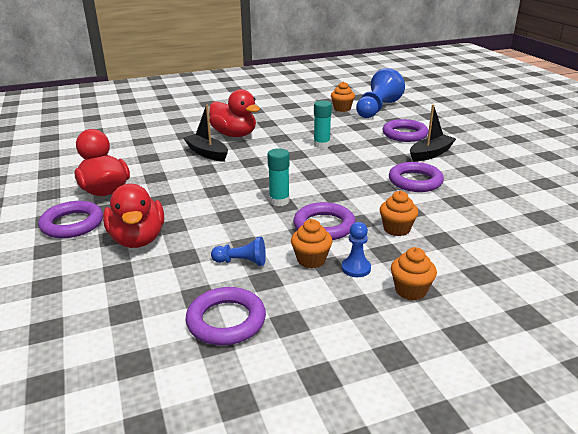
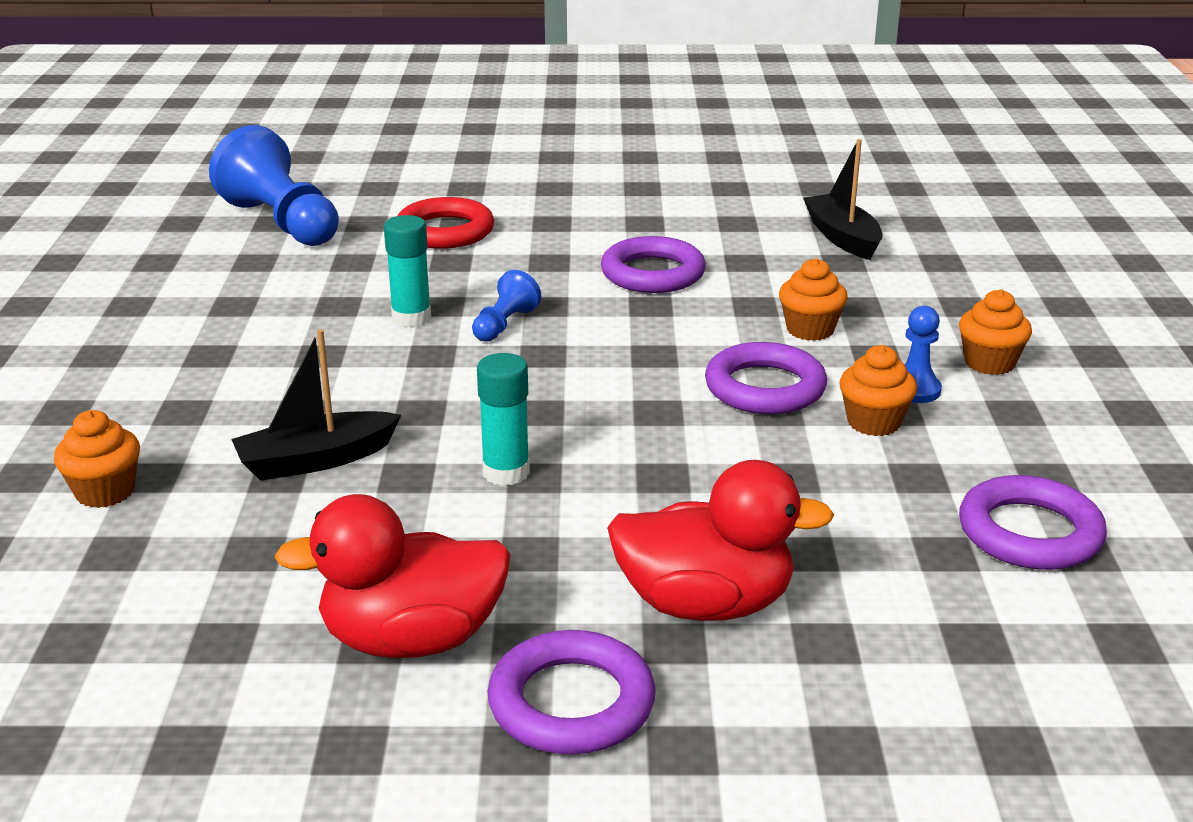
camera: 70 degrees left, 0 degrees up
(234, 135) = (237, 407): red duck -> none
(241, 262) = (852, 490): blue pawn -> blue pawn (504, 324)
(279, 201) = (639, 412): turquoise glue stick -> turquoise glue stick (506, 472)
(342, 109) = (232, 255): orange cupcake -> orange cupcake (105, 492)
(404, 134) = (445, 231): purple ring -> red ring
(430, 154) = (555, 233): black boat -> black boat (842, 238)

